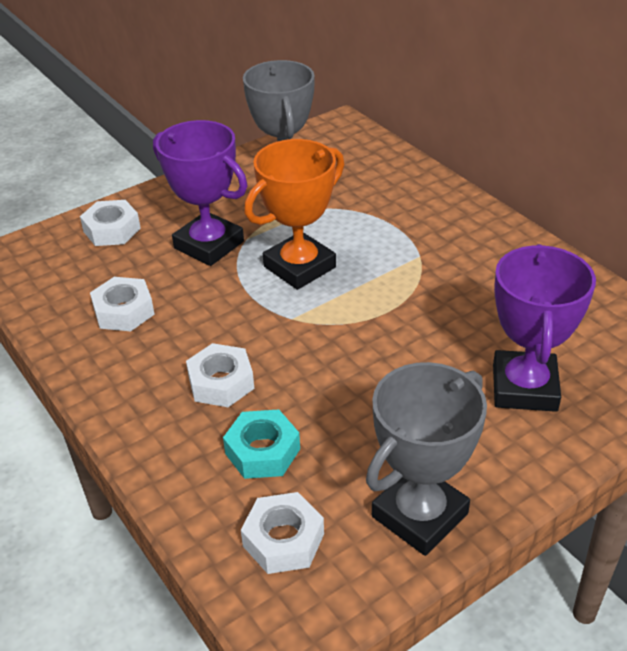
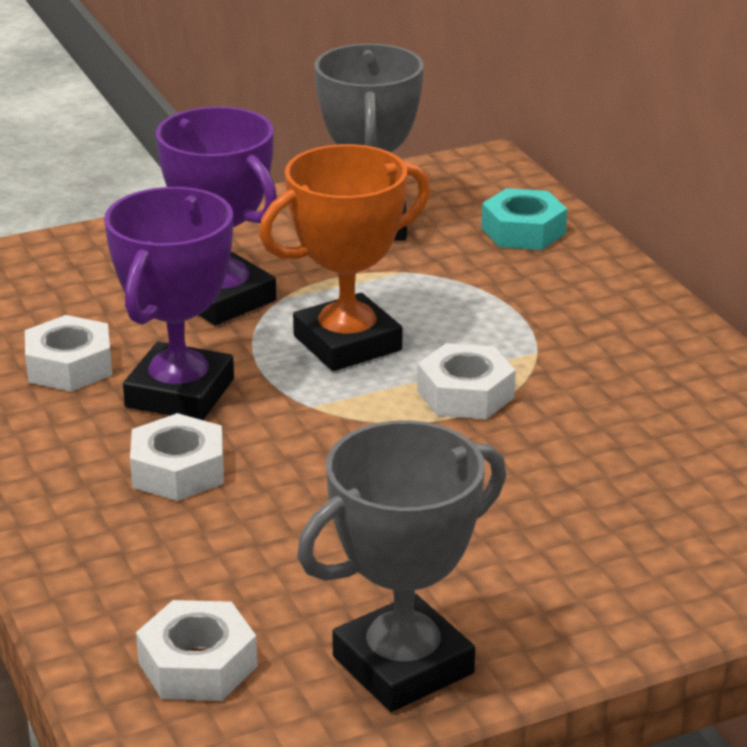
camera: 10 degrees right, 10 degrees down
(112, 230) = (86, 263): white nut -> white nut (465, 394)
(262, 451) = (207, 559): turquoise nut -> turquoise nut (523, 231)
(524, 387) = (625, 537): purple trophy -> purple trophy (180, 393)

